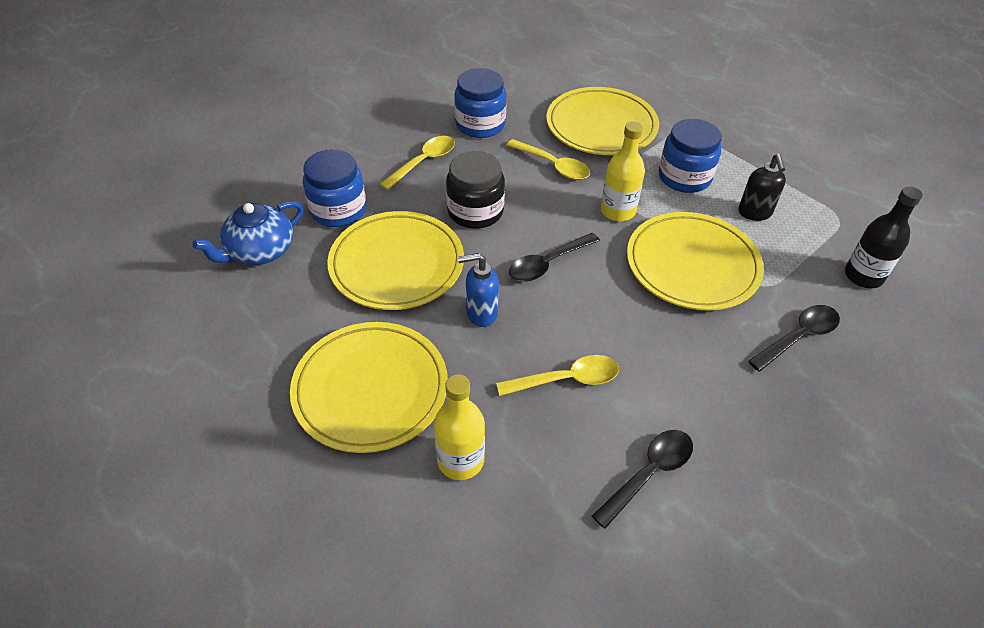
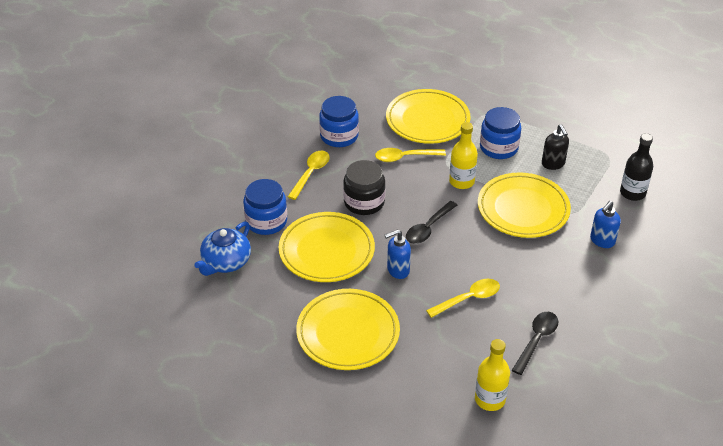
camera: 15 degrees left, 5 degrees down
(460, 460) = (422, 359): yellow bottle -> yellow bottle (490, 399)
(553, 165) = (405, 157): yellow spoon -> yellow spoon turned 150 degrees clockwise
(798, 337) = (602, 241): black spoon -> blue soap dispenser

